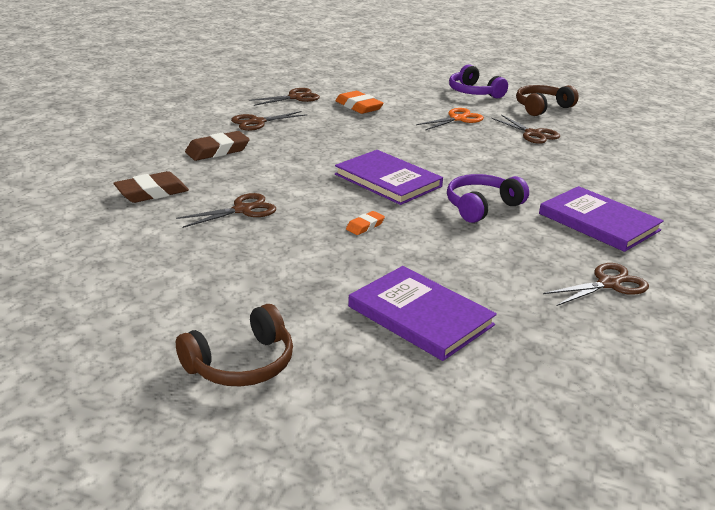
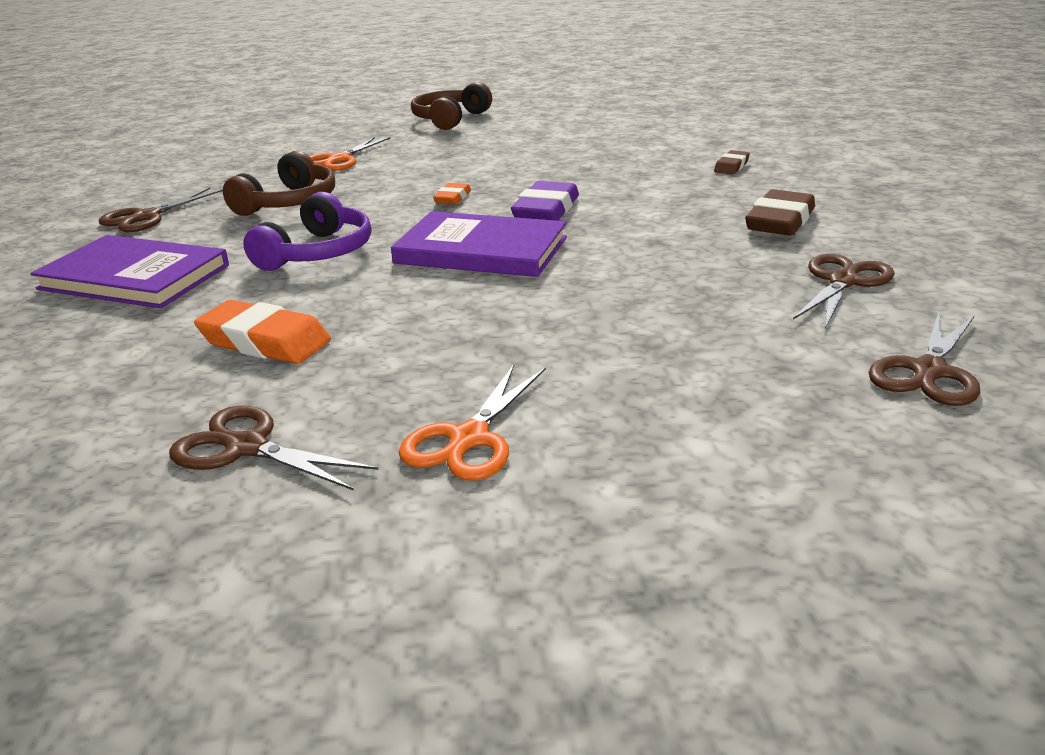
camera: 155 degrees right, 0 degrees up
(152, 192) = (731, 166): brown eraser -> brown eraser, size x0.55
(242, 210) = (607, 178): brown scissors -> none
(319, 195) = (546, 210): none -> purple eraser
(359, 107) = (747, 394): orange eraser -> orange eraser (265, 342)
(420, 316) = (339, 160): purple book -> orange scissors
(474, 92) = (507, 625): purple headphones -> none
(542, 107) = (217, 615): brown headphones -> brown headphones (289, 203)

